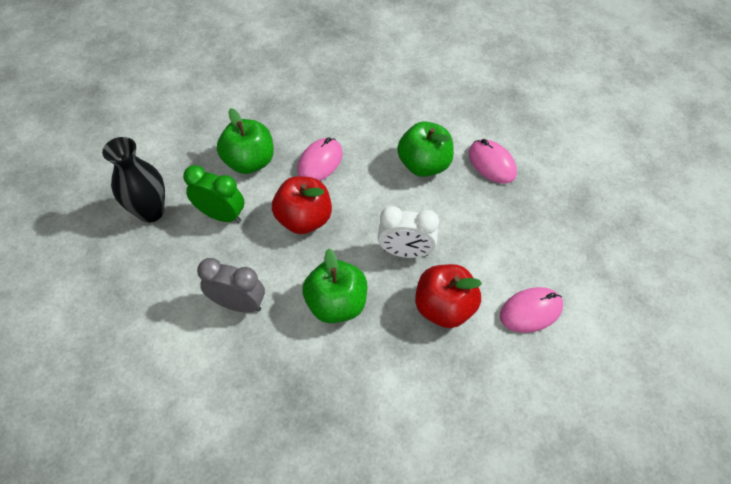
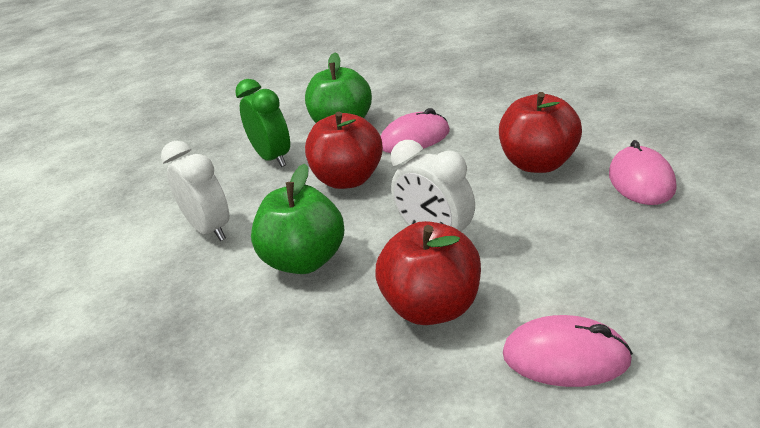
camera: 40 degrees right, 25 degrees down
(151, 211) = (217, 143): black vase -> none
(238, 304) = (210, 230): grey clock -> white clock
(424, 165) = (539, 164): green apple -> red apple

